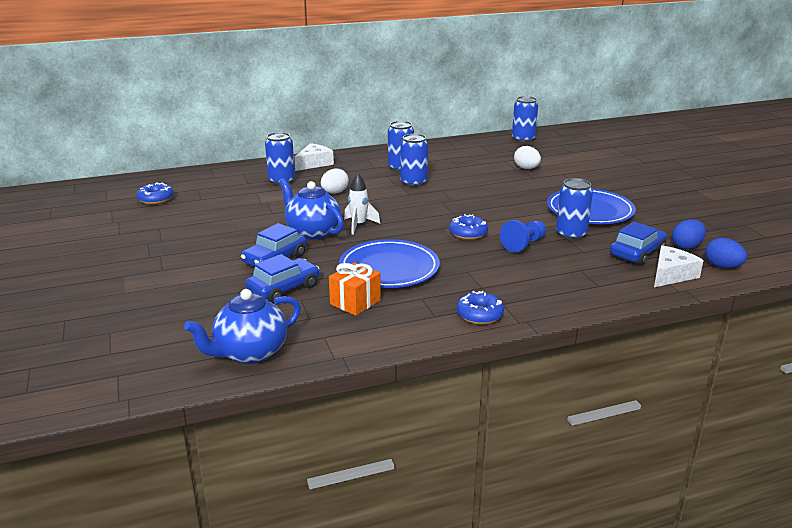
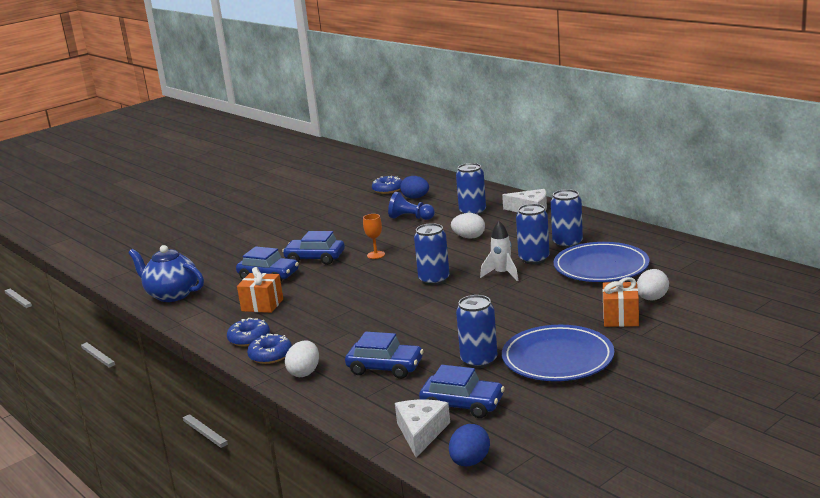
camera: 70 degrees right, 5 degrees down
(312, 232) = (376, 255): blue teapot -> orange goblet
(359, 225) = (406, 266): white rocket -> white rocket (502, 274)
(389, 268) = (329, 301): blue plate -> blue plate (601, 267)
(468, 233) = (432, 312): blue donut -> blue donut (249, 338)
(523, 139) = (758, 275): blue can -> blue can (434, 280)
(524, 244) = (430, 343): blue pawn -> blue pawn (410, 218)
(531, 303) = (304, 372): none -> white egg
(546, 182) = (620, 318): none -> orange gift
(552, 268) = (385, 367): none -> blue car
(671, 275) = (421, 432): white cheese -> white cheese turned 105 degrees counterclockwise
(686, 246) = (508, 432): blue egg -> blue egg (415, 198)

